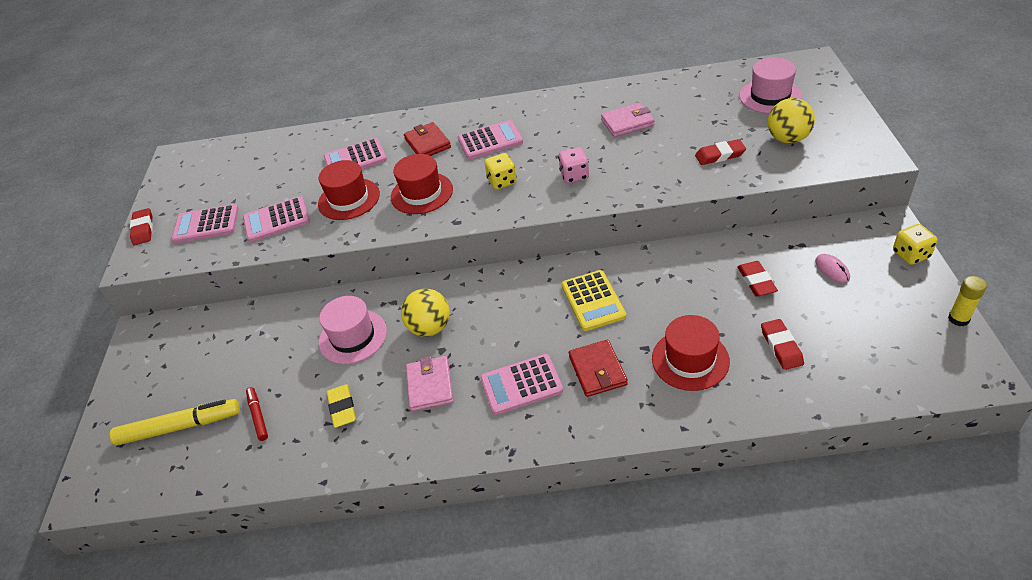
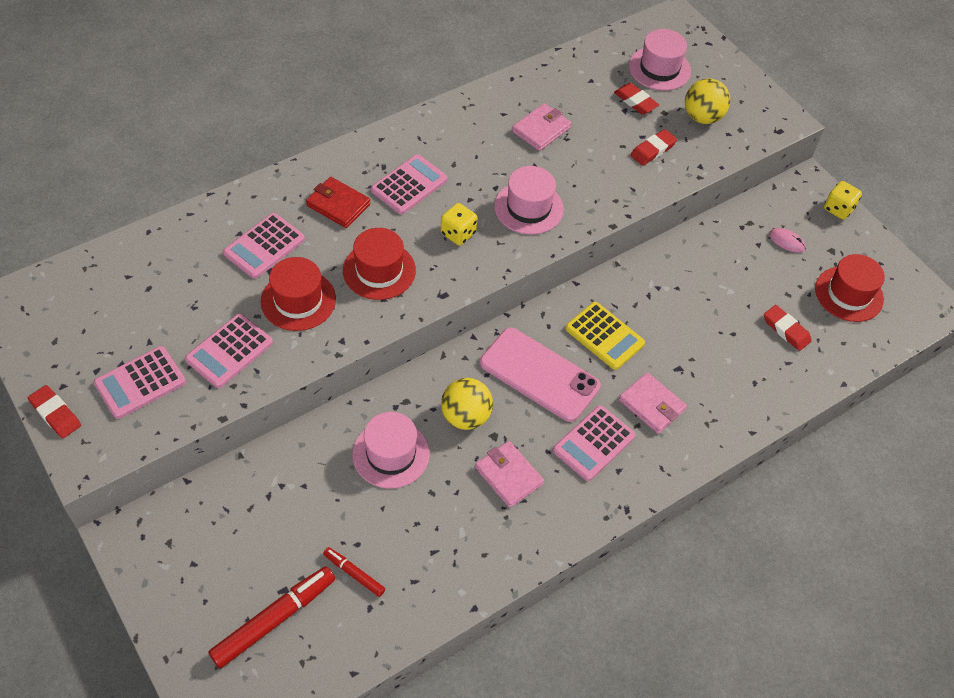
camera: 40 degrees left, 10 degrees up
(180, 427) = (274, 619): yellow marker -> red marker
(342, 408) = (437, 531): yellow eraser -> none
(514, 314) = (539, 374): none -> pink phone
(574, 176) = (528, 208): pink dice -> pink hat
(597, 370) = (651, 405): red wallet -> pink wallet
(690, 360) = (722, 367): red hat -> red hat (849, 294)
(756, 281) = (733, 272): red eraser -> red eraser (635, 101)
(958, 319) = (899, 261): yellow glue stick -> none

